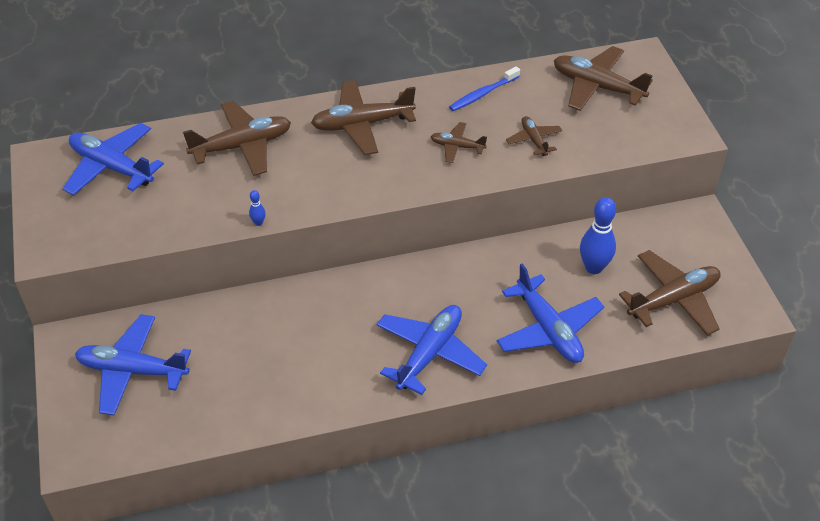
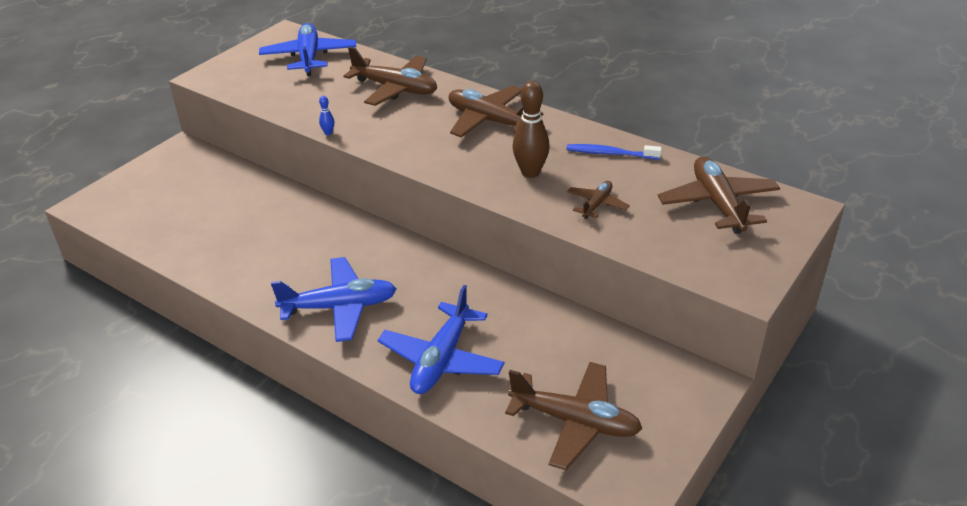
camera: 50 degrees right, 10 degrees down
(132, 370) = (181, 186): blue plane -> none
(457, 146) = (530, 172): brown plane -> brown bowling pin
(593, 267) = (548, 348): blue bowling pin -> none

